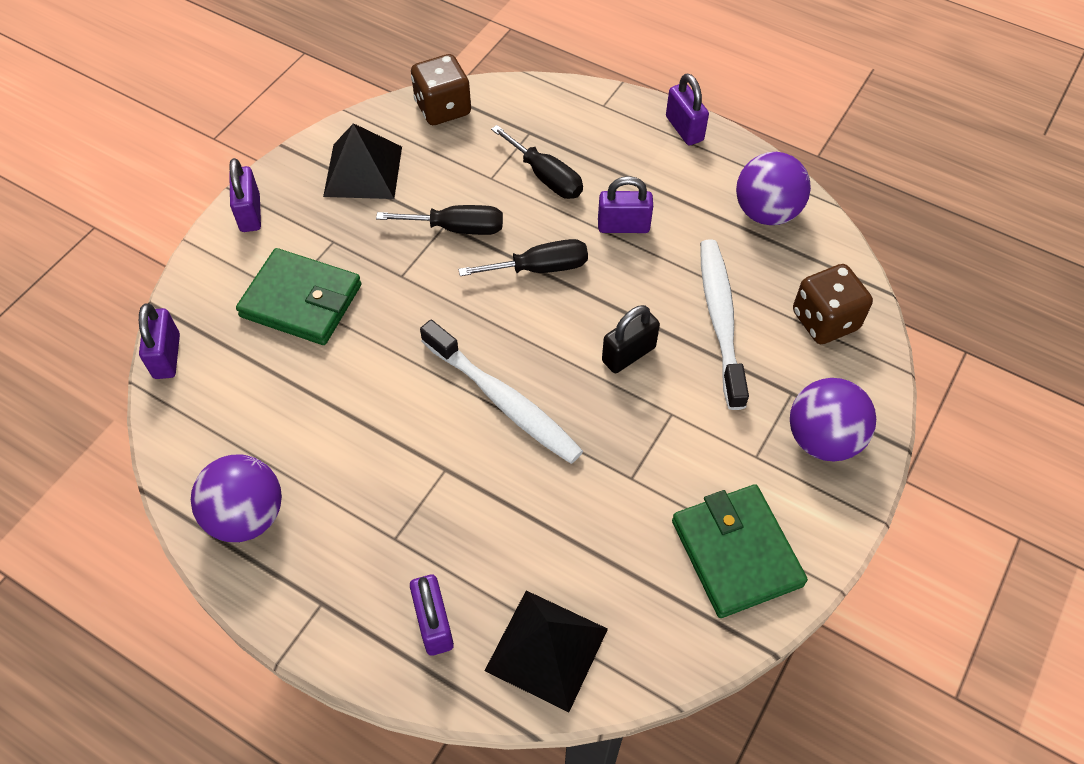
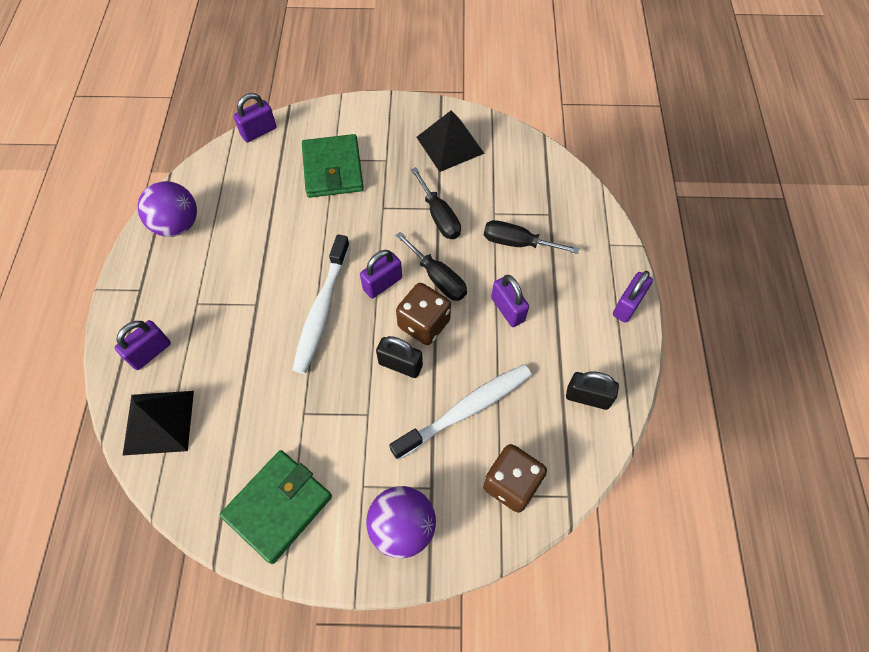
camera: 60 degrees right, 5 degrees up
(250, 213) = (379, 111): purple padlock -> purple padlock (382, 283)
(443, 108) = (532, 157): brown dice -> brown dice (424, 324)
(546, 177) = (517, 243): black screwdriver -> black screwdriver turned 90 degrees clockwise
(766, 212) = (587, 397): purple ball -> black padlock

